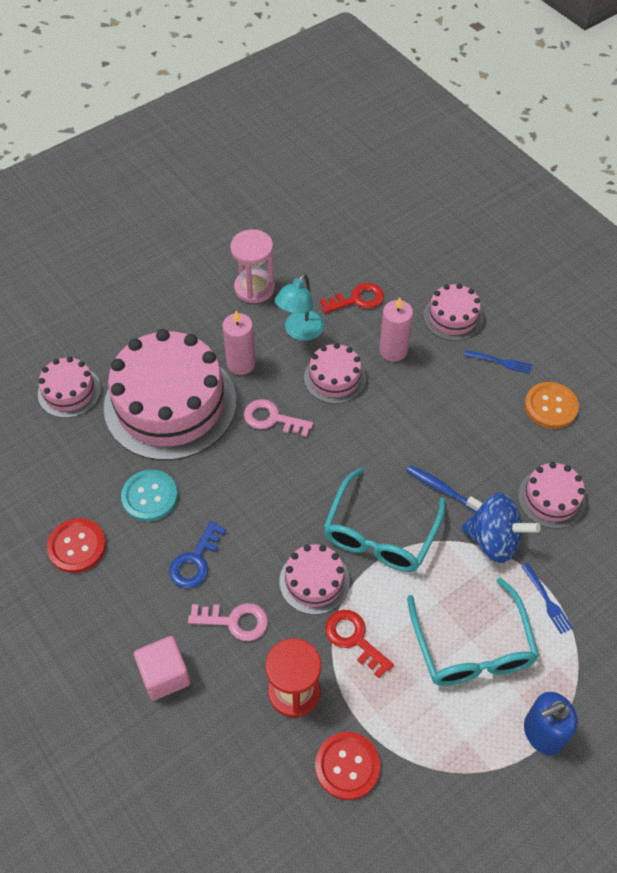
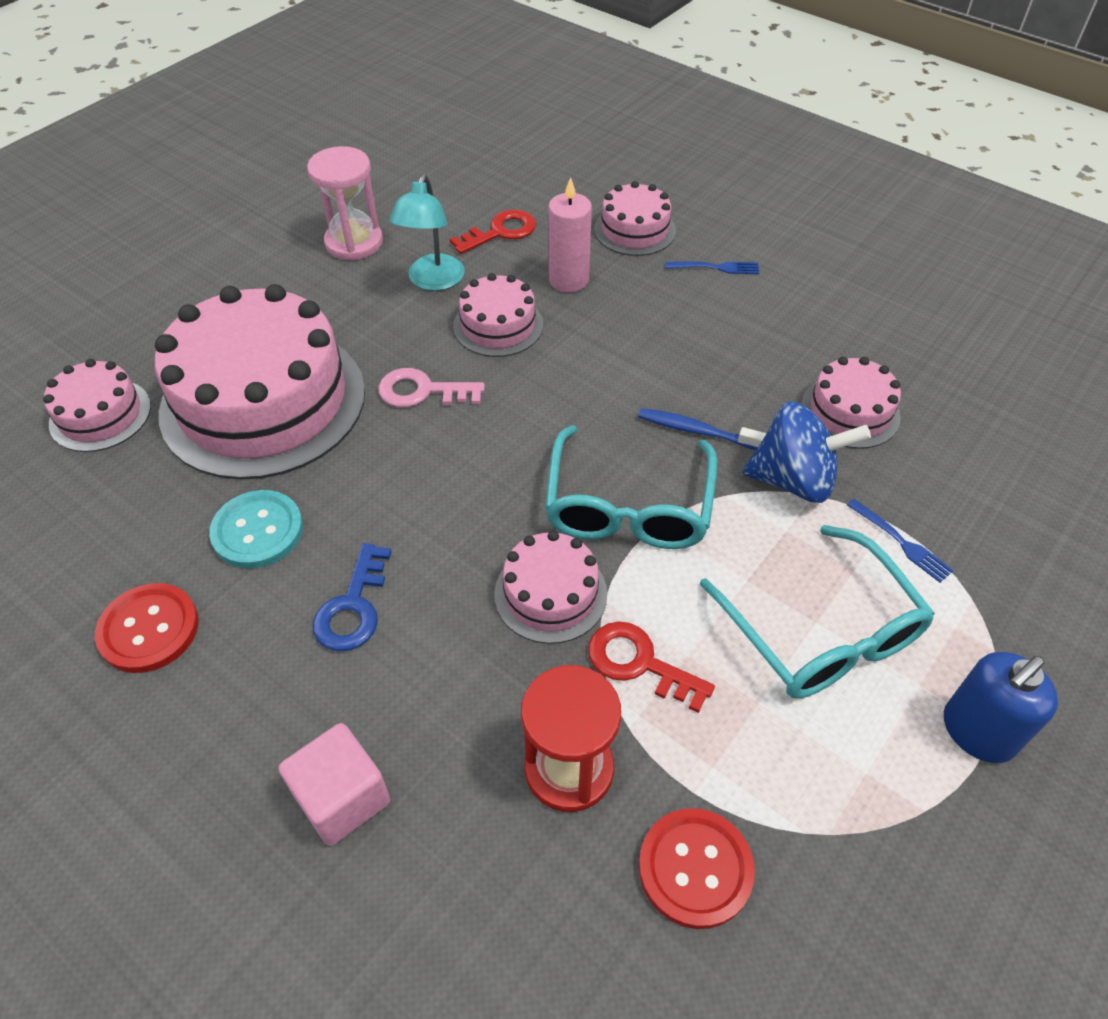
camera: 15 degrees left, 5 degrees down
(234, 621) = (440, 682): pink key -> none
(241, 363) = (358, 332): pink candle -> none
(551, 406) = (802, 305): orange button -> none

